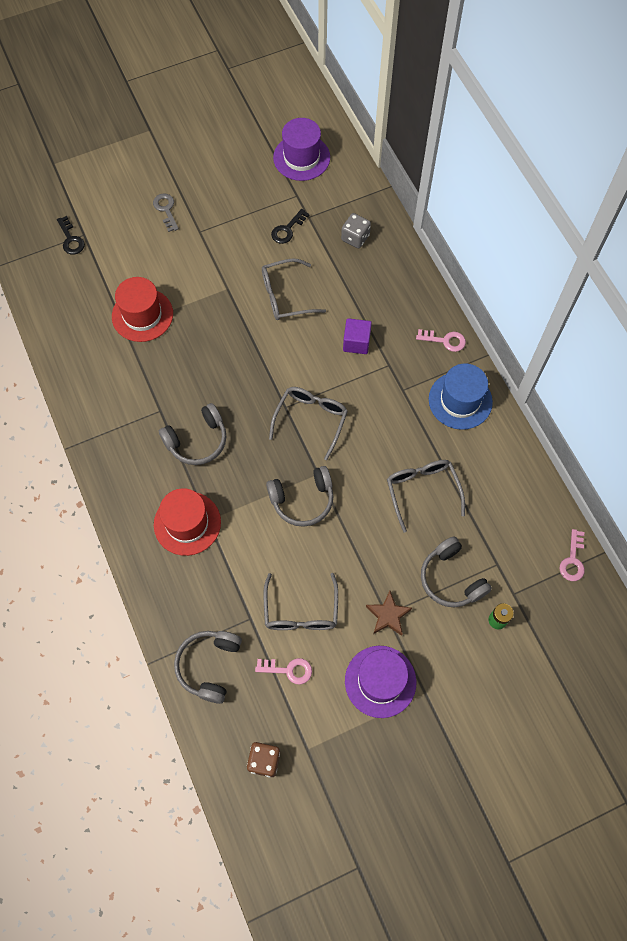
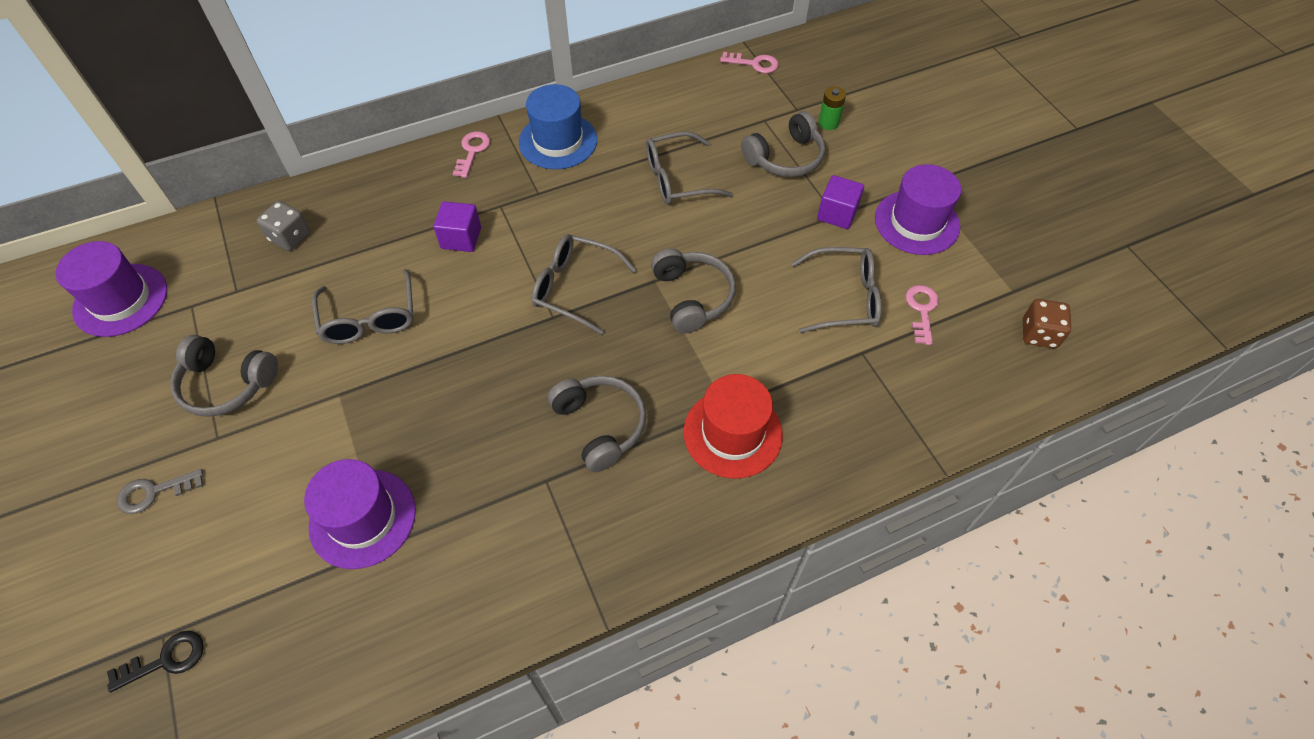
camera: 90 degrees left, 10 degrees down
(142, 315) = (362, 518): red hat -> purple hat
(209, 666) = (934, 397): grey headphones -> grey headphones (227, 384)
(287, 229) = (251, 317): black key -> none
(388, 615) = (837, 214): brown star -> purple cube

